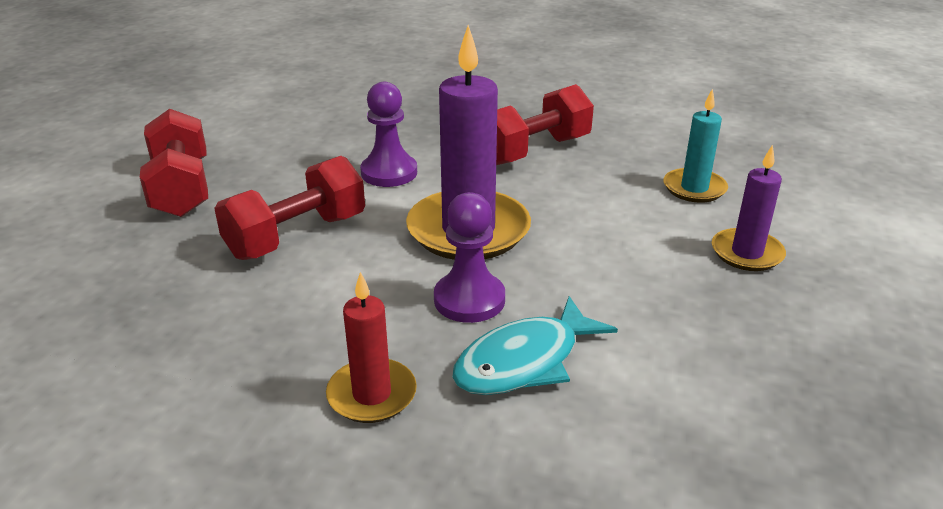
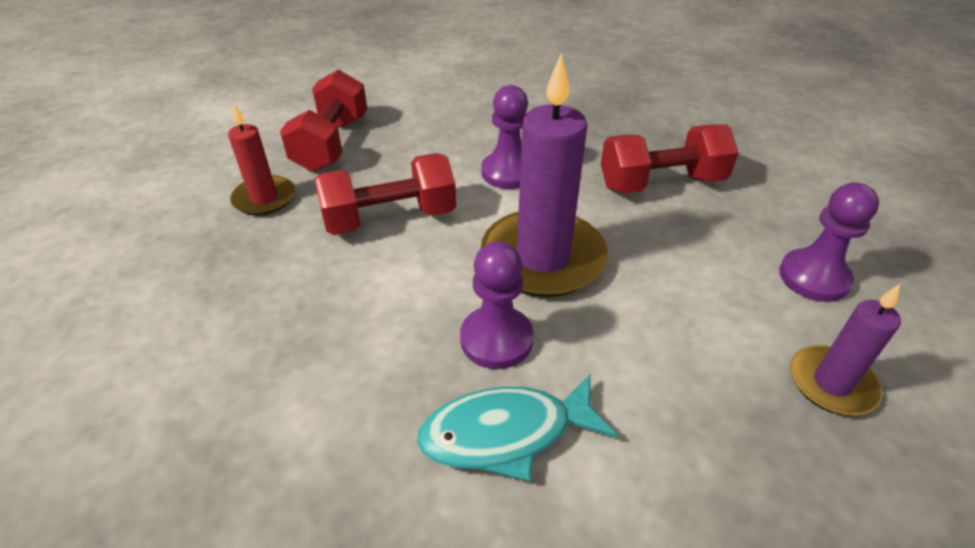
camera: 25 degrees right, 10 degrees up
(372, 394) = (347, 415): red candle -> red candle (264, 198)
(694, 188) = (814, 277): turquoise candle -> purple pawn

